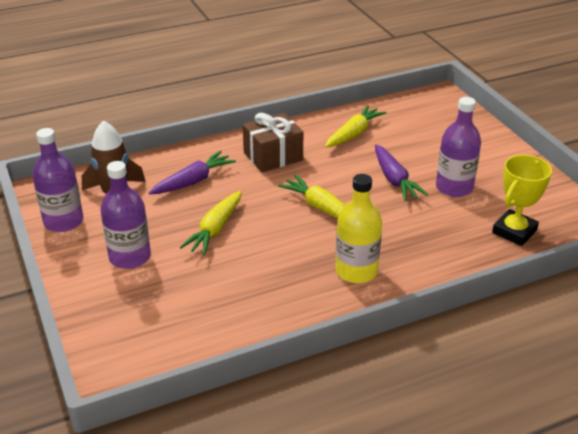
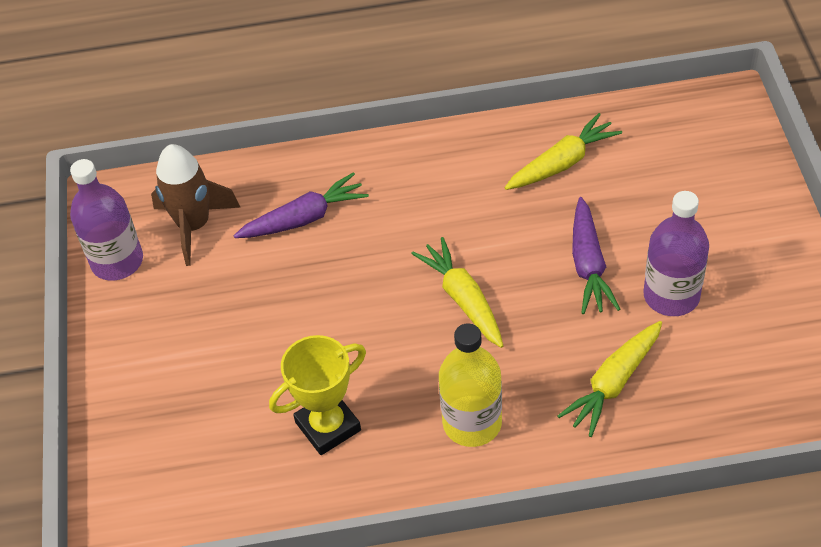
camera: 20 degrees right, 15 degrees up
(130, 257) = (184, 340): purple bottle -> none
(215, 229) = (307, 312): yellow carrot -> yellow carrot (613, 383)
(273, 156) = (429, 189): brown gift -> none
(514, 231) = (725, 396): yellow trophy -> yellow trophy (328, 426)

